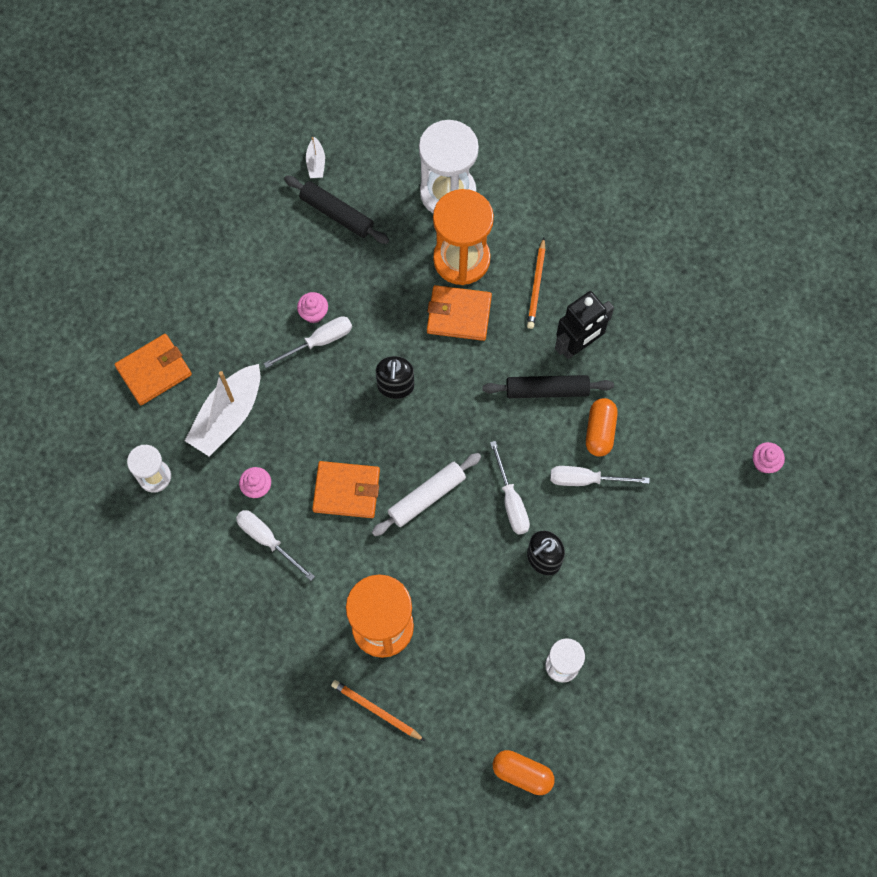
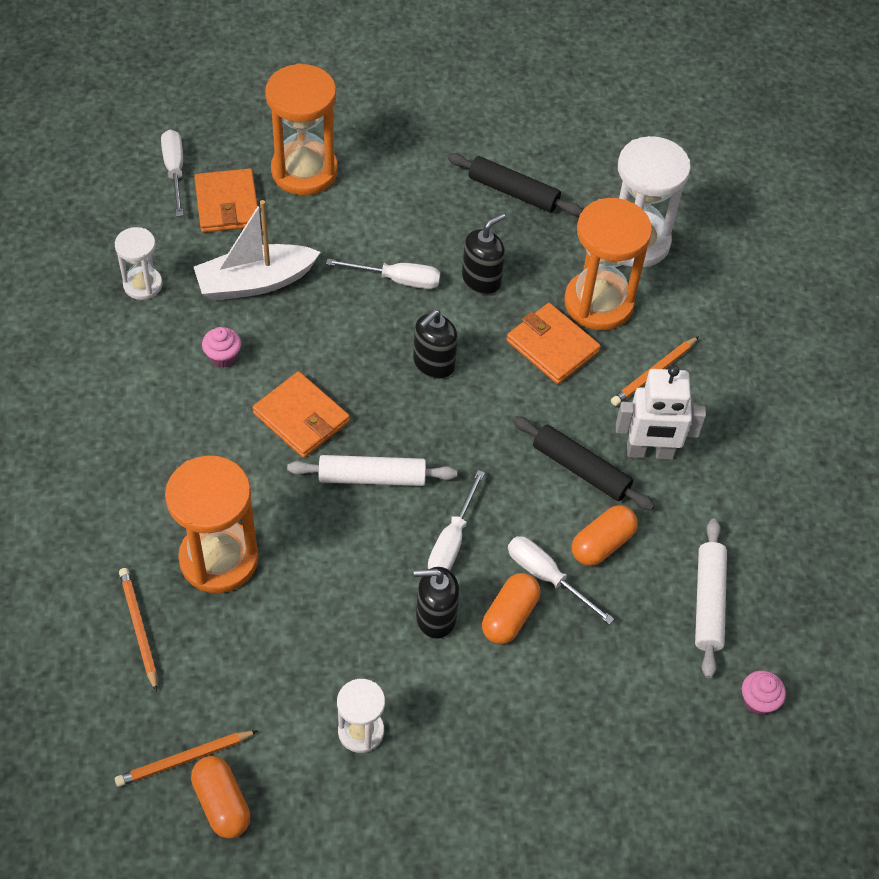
camera: 35 degrees right, 15 degrees down
(154, 371) = (227, 204): orange wallet -> orange wallet turned 75 degrees clockwise
(182, 304) = (304, 171): none -> orange hourglass
(267, 540) = (188, 406): white screwdriver -> white screwdriver (175, 171)
(314, 313) = (414, 254): pink cupcake -> none
(316, 163) = (532, 142): white boat -> none
(337, 213) = (513, 192): black rolling pin -> black rolling pin turned 45 degrees counterclockwise
(373, 299) = (481, 280): none -> black soap dispenser
(477, 766) = (184, 759): none -> orange pencil
(578, 345) = (649, 452): black robot -> white robot
(585, 523) = (509, 616): none -> orange capsule
(689, 421) = (708, 602): none -> white rolling pin

